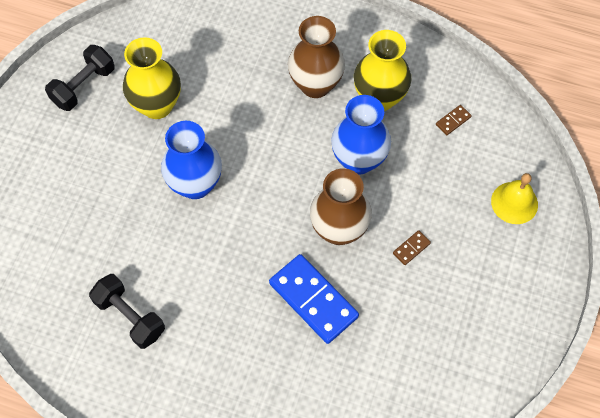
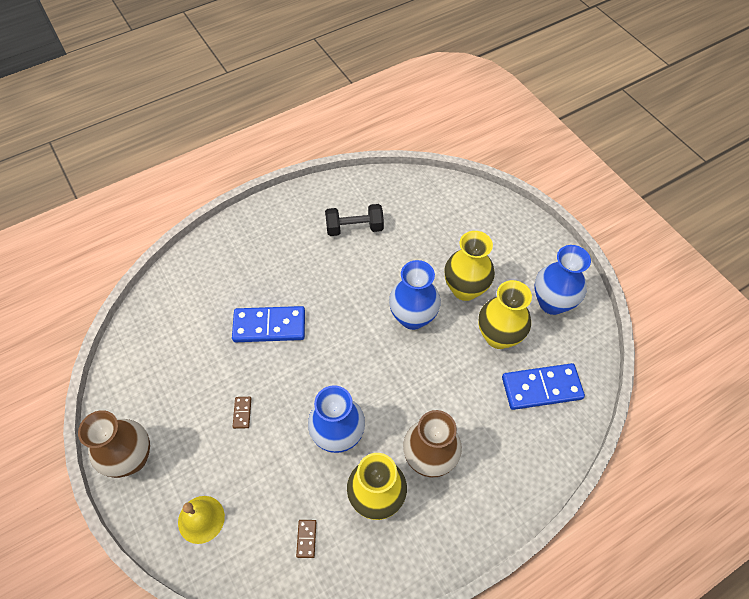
camera: 130 degrees right, 5 degrees down
(83, 86) = (552, 303): black dumbbell -> blue vase
(126, 163) = (465, 289): none -> yellow vase
(182, 47) = (541, 388): none -> blue domino
(339, 230) = (299, 378): brown vase -> brown vase (132, 458)

